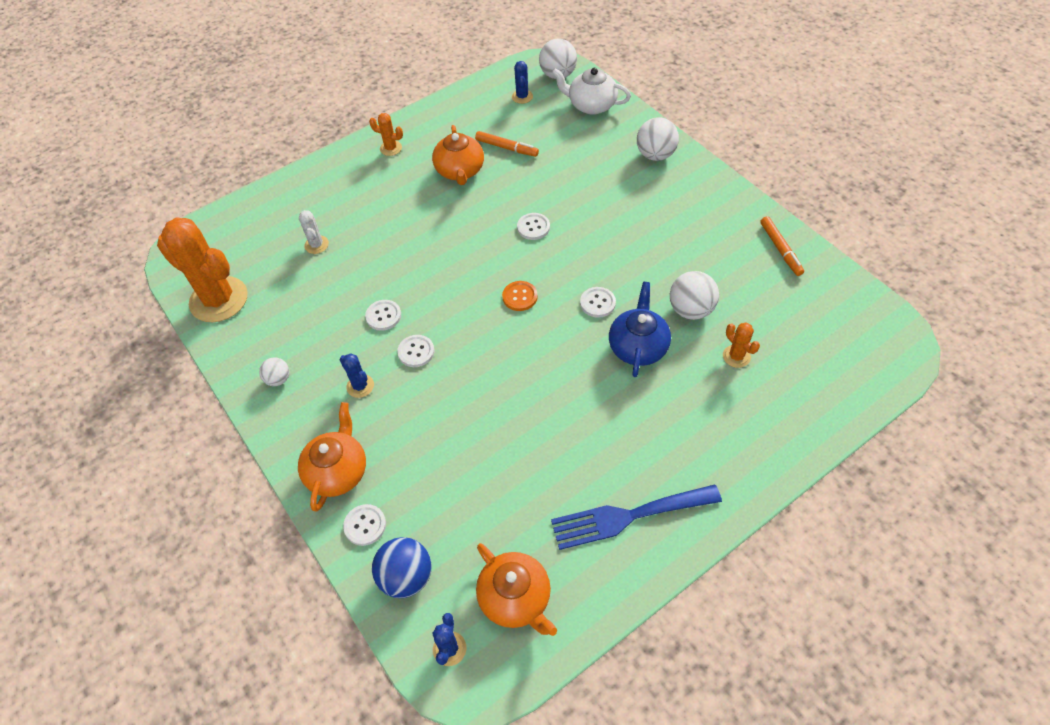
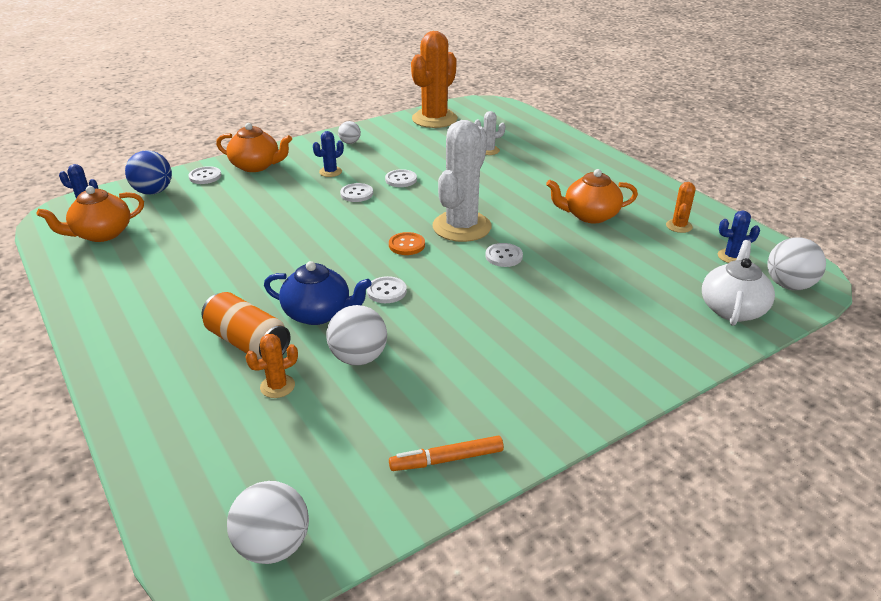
camera: 90 degrees right, 20 degrees down
(391, 148) = (620, 179): orange cactus -> orange cactus (679, 226)
(484, 258) = (461, 227): none -> white cactus
(507, 148) = (632, 244): orange marker -> none
(628, 516) = (131, 291): blue fork -> none
(655, 155) = (639, 357): white ball -> white ball (273, 546)
(688, 390) = (248, 342): none -> orange can

